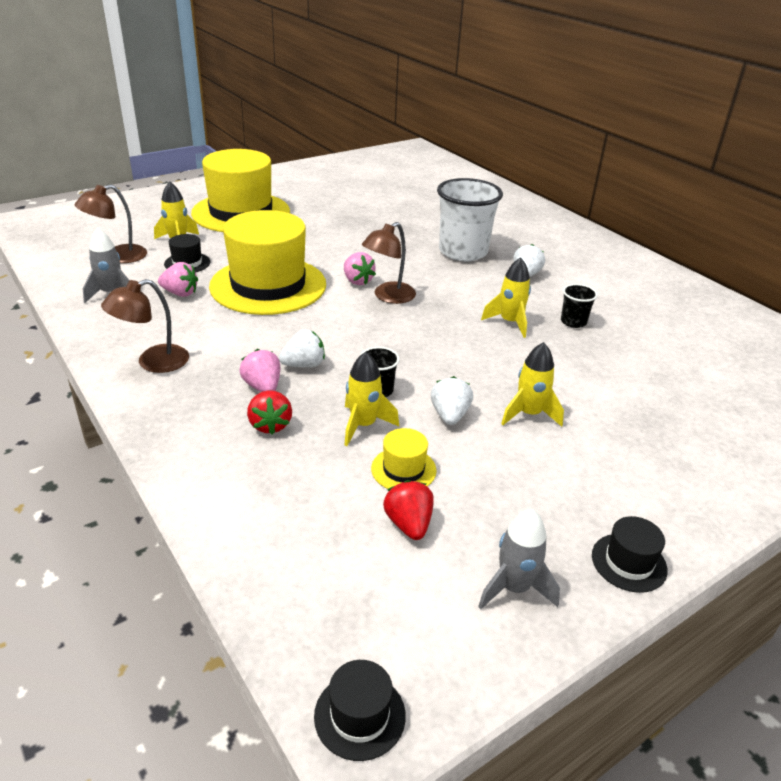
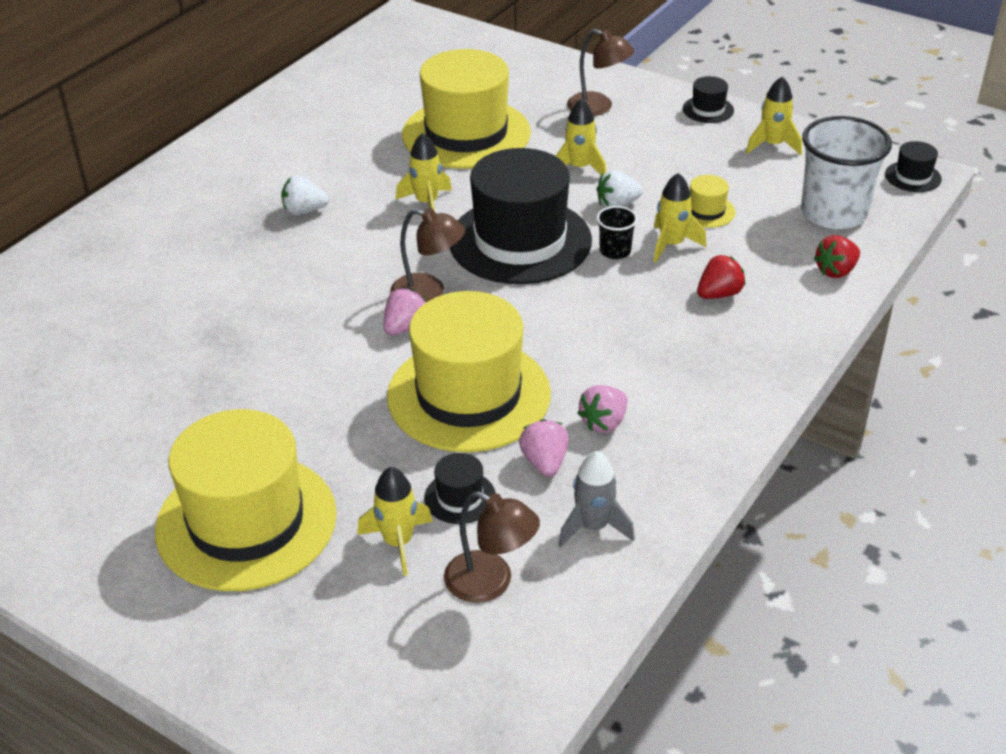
camera: 110 degrees left, 5 degrees up
(153, 362) = (698, 410): brown lamp -> brown lamp (598, 107)
(263, 387) = (670, 319): pink strawberry -> pink strawberry (604, 422)
(304, 365) = (613, 307): white strawberry -> none
(409, 524) = (760, 195): red strawberry -> red strawberry (836, 271)
(427, 349) = (520, 241): none -> black hat
(463, 252) = (266, 267): white cup -> white cup (833, 213)
(514, 588) = (772, 145): grey rocket -> yellow rocket
(573, 322) = (396, 167): black cup -> none
(621, 368) = (466, 133): none -> yellow hat

